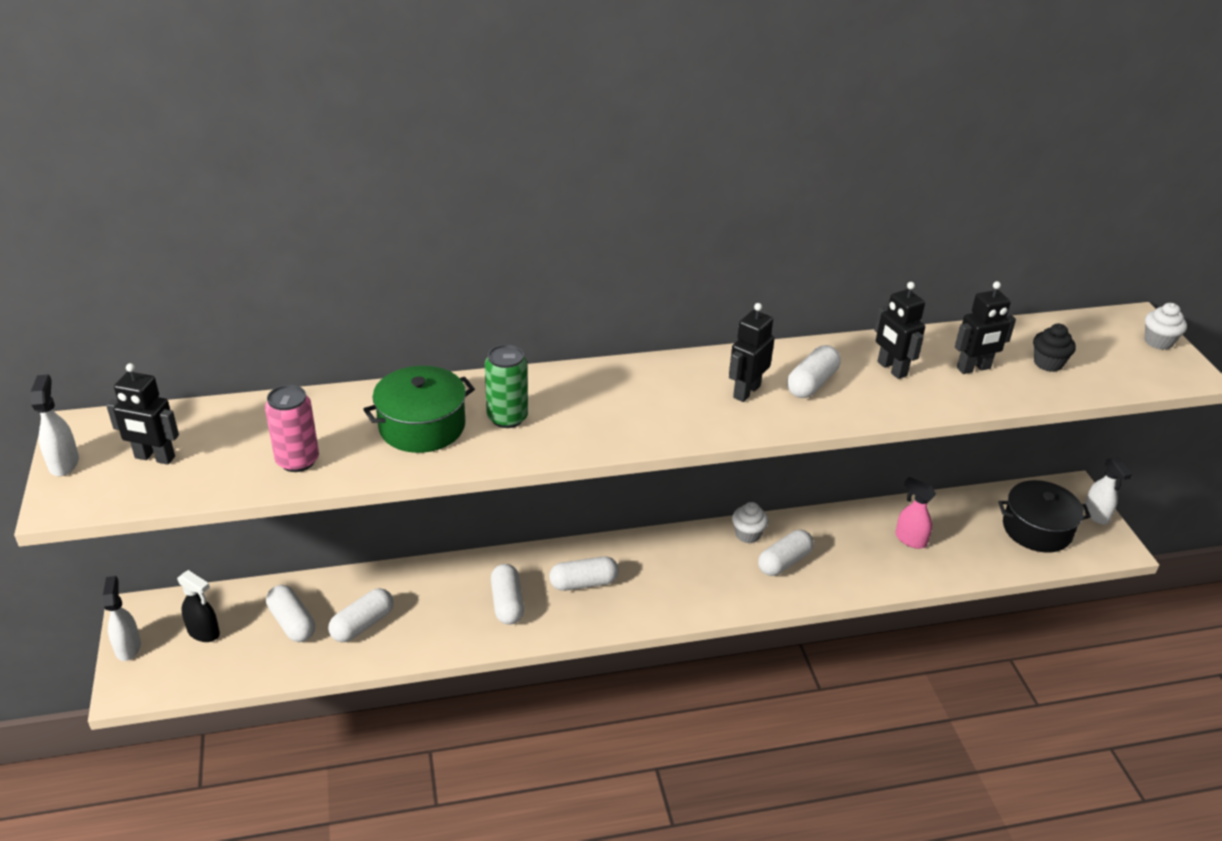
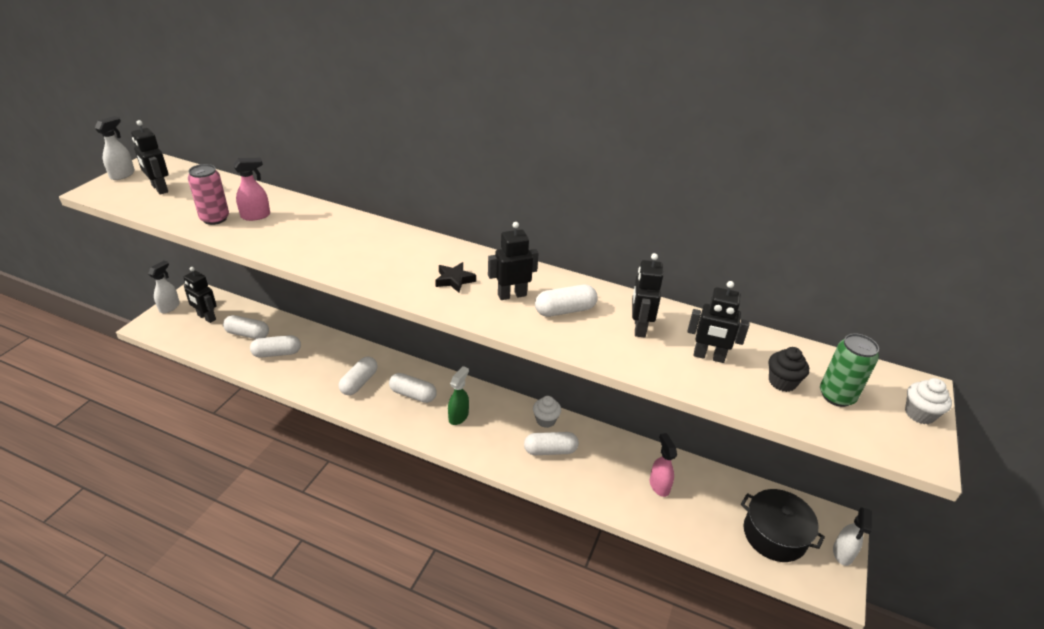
camera: 35 degrees right, 0 degrees up
(204, 632) = (206, 317): black spray bottle -> black robot
(292, 623) = (247, 334): white capsule -> white capsule turned 75 degrees counterclockwise
(345, 433) = (256, 216): none -> pink spray bottle
(422, 426) = (297, 229): green pot -> none
(507, 418) = (347, 245): green can -> green can (836, 396)
(658, 579) = (458, 416): none -> green spray bottle
(673, 403) = (454, 280): none -> black star

